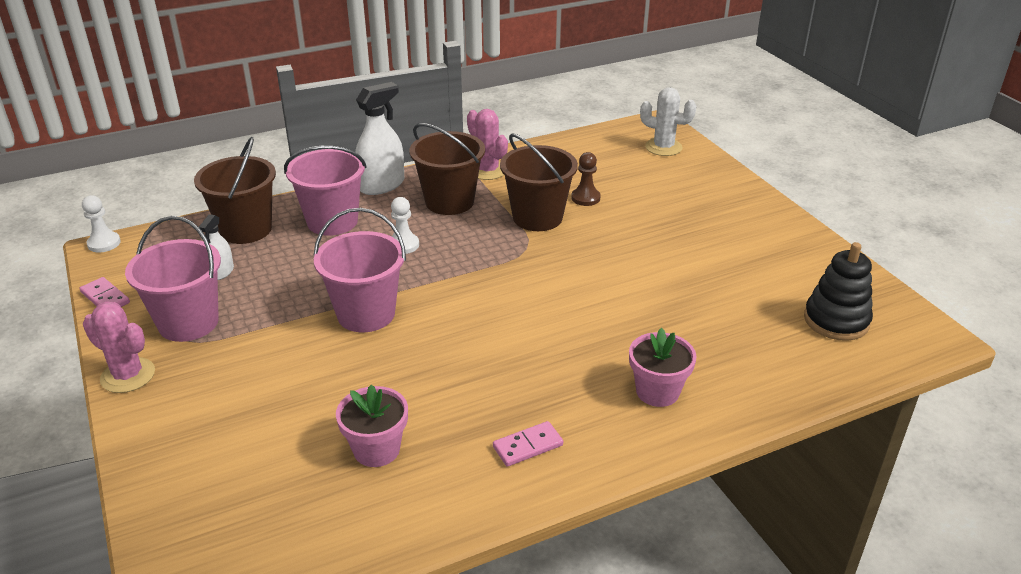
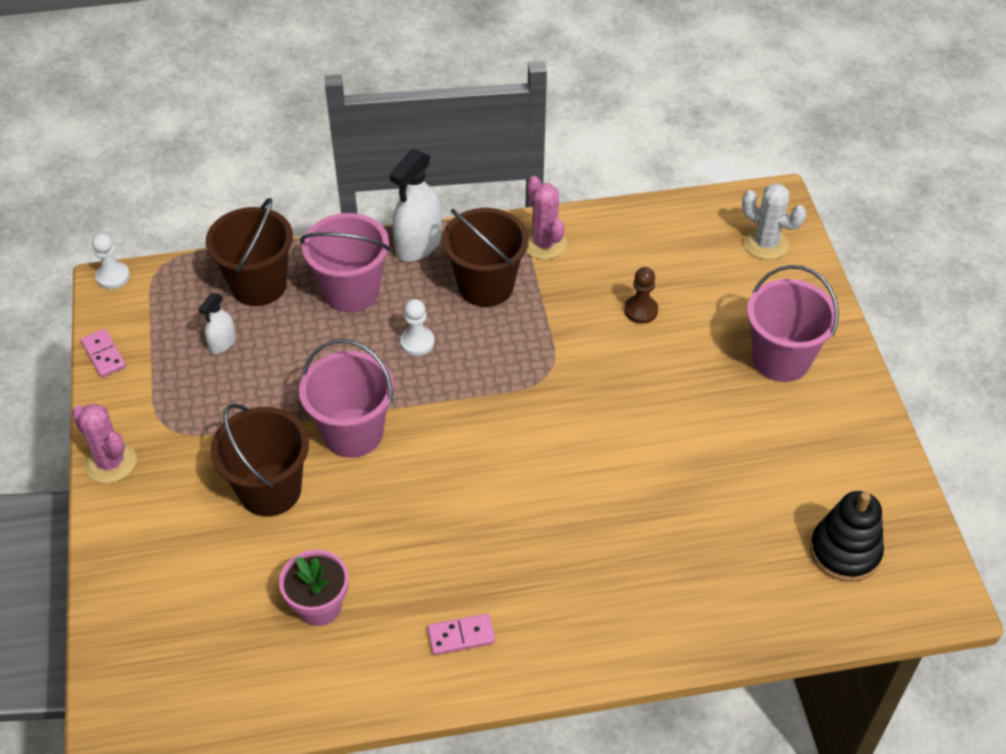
camera: 15 degrees right, 15 degrees up
(188, 323) = (177, 406): pink bucket -> pink bucket (781, 359)
(381, 185) = (418, 244): white spray bottle -> white spray bottle turned 150 degrees clockwise
(537, 217) = (575, 330): brown bucket -> brown bucket (270, 490)
(657, 391) = (612, 600): pink flower pot -> none

